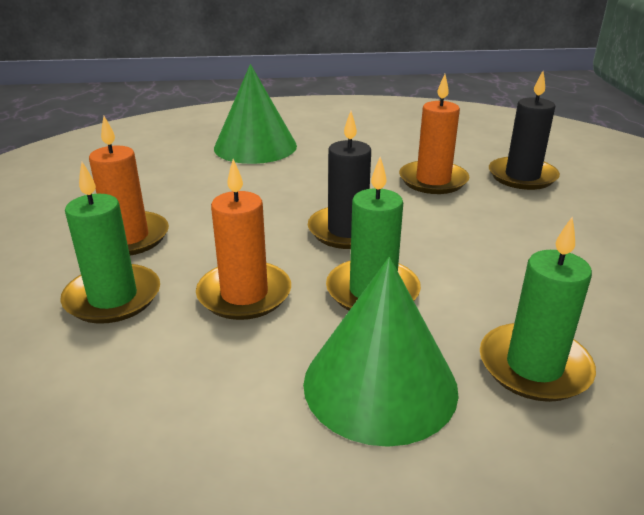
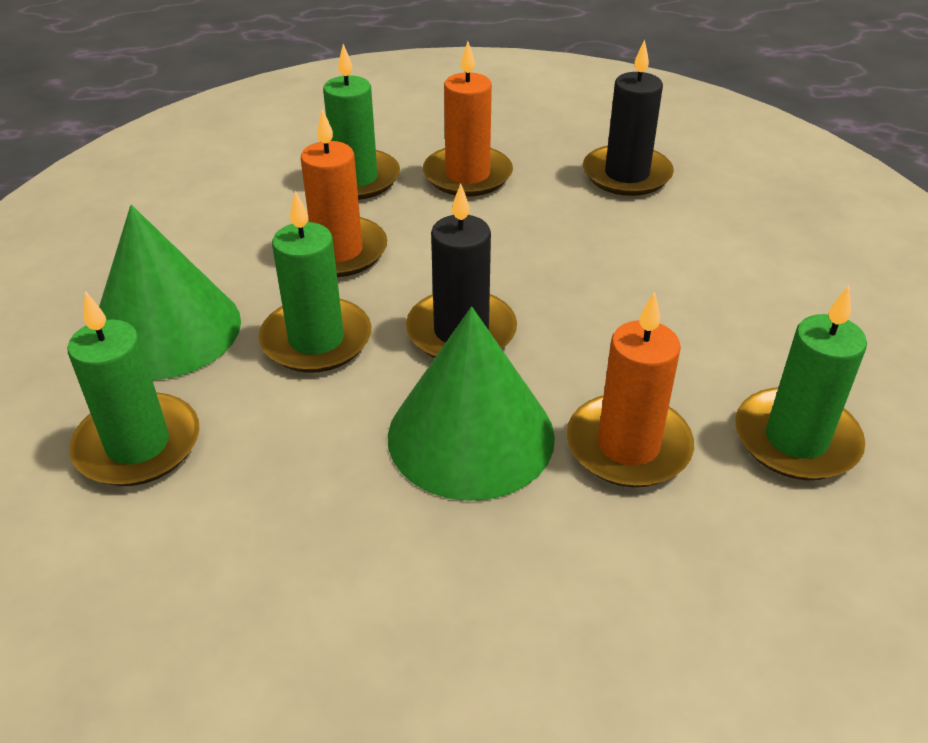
camera: 95 degrees right, 10 degrees up
(255, 146) = (746, 256): green cone -> green cone (471, 435)
(409, 145) = (796, 439): none -> green candle
(522, 176) = (656, 587): black candle -> black candle (626, 175)

